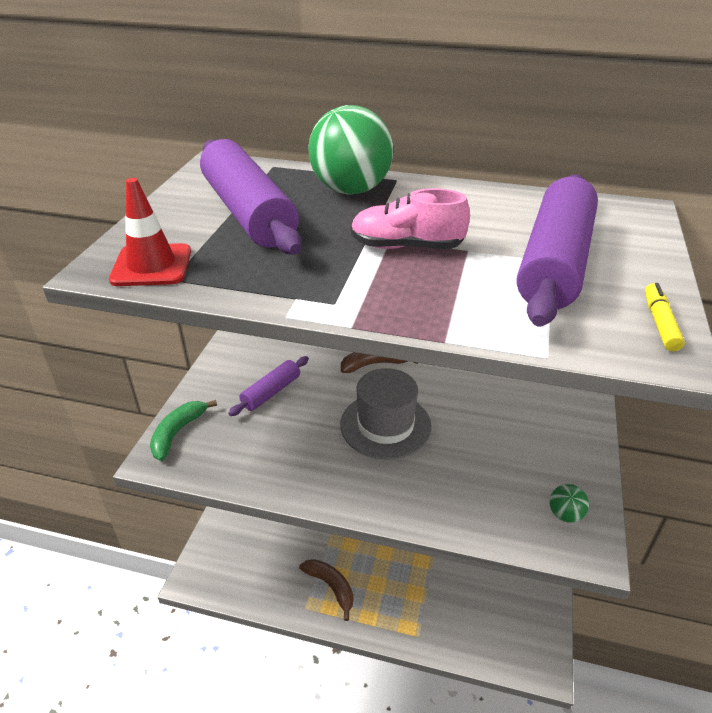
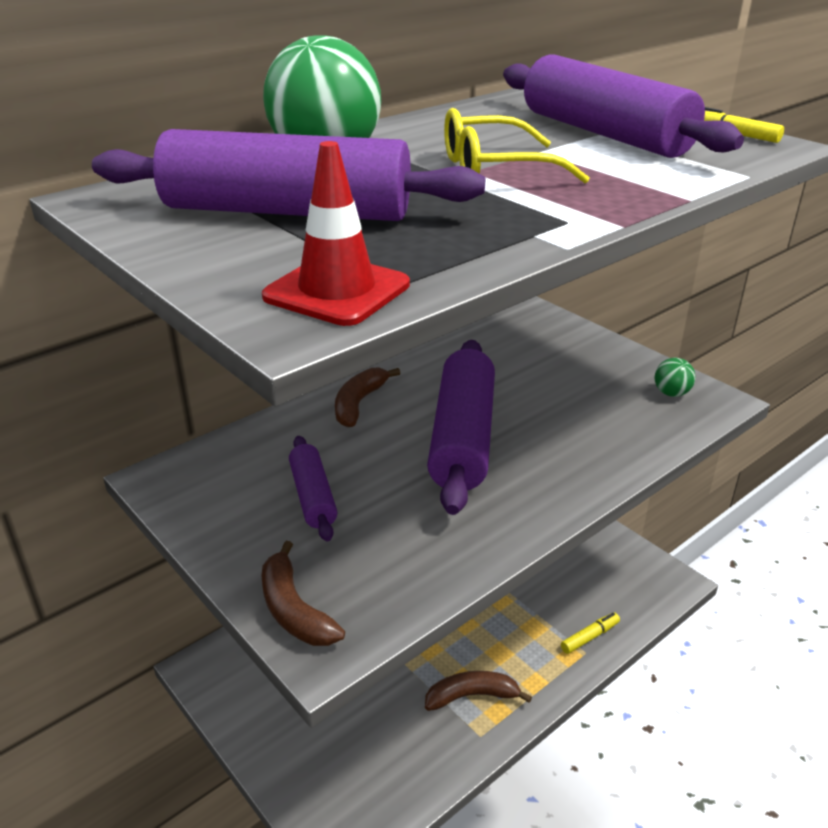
camera: 55 degrees left, 5 degrees down
(177, 433) = (294, 609): green banana -> brown banana
(385, 425) = (463, 438): grey hat -> purple rolling pin
(406, 247) = (495, 169): pink shoe -> yellow glasses
(434, 632) = (589, 637): none -> yellow marker

